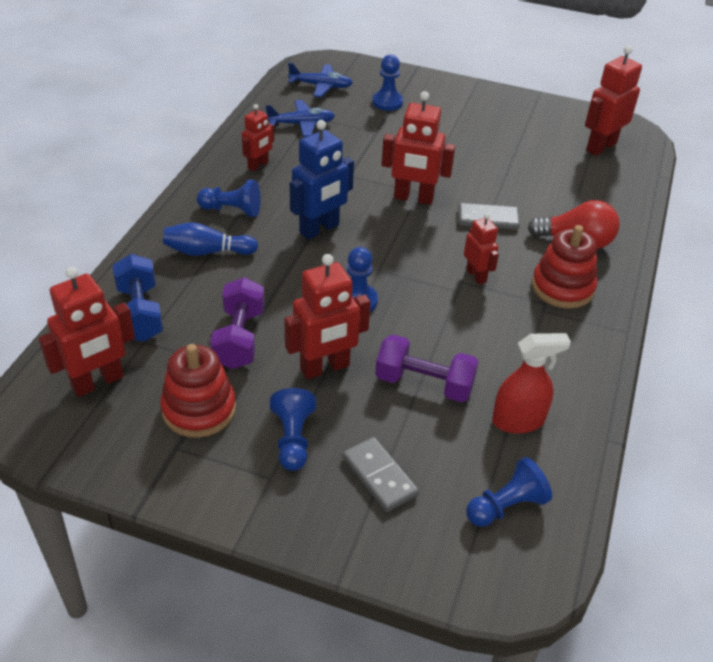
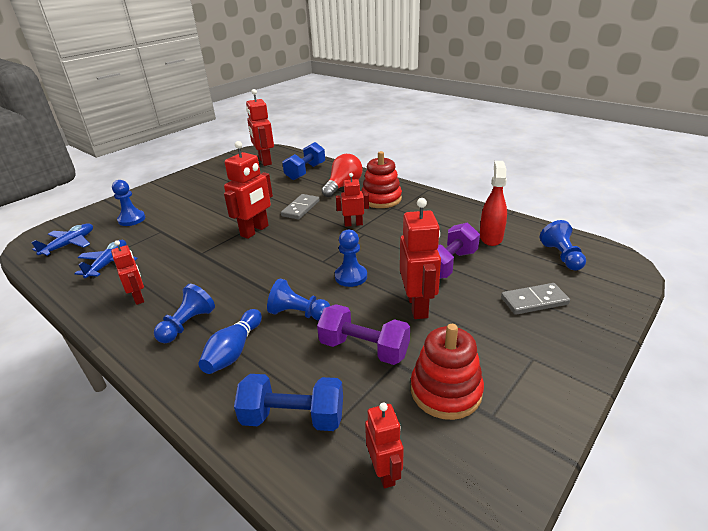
camera: 65 degrees left, 10 degrees down
(98, 382) = (384, 471): red robot -> red robot, size x0.60
(293, 439) = (492, 337): blue pawn -> blue pawn (299, 313)
(319, 229) = (255, 279): blue robot -> none
(596, 194) = (305, 172): none -> blue dumbbell

